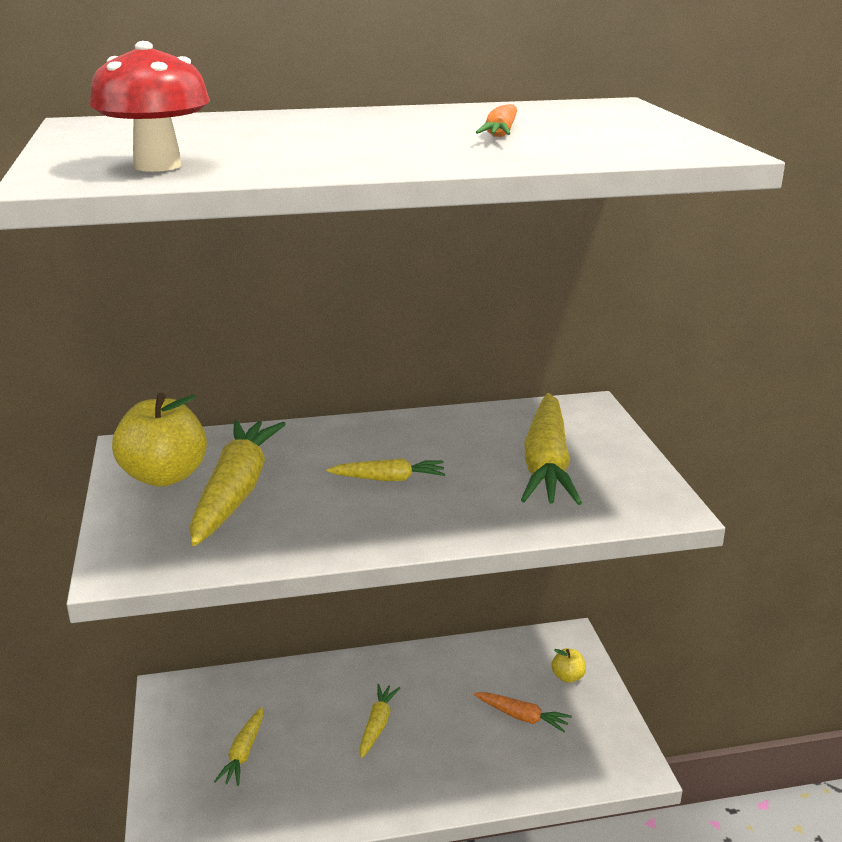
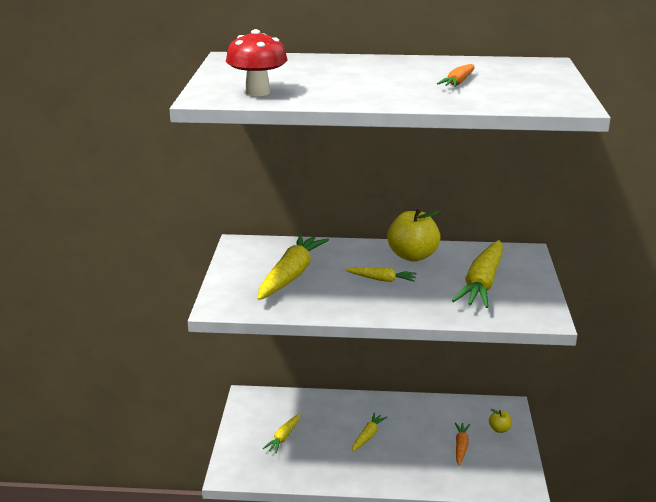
camera: 15 degrees right, 0 degrees up
(165, 476) = (253, 261): yellow apple -> yellow apple (412, 256)
(522, 717) = (461, 447): orange carrot -> orange carrot turned 120 degrees counterclockwise

